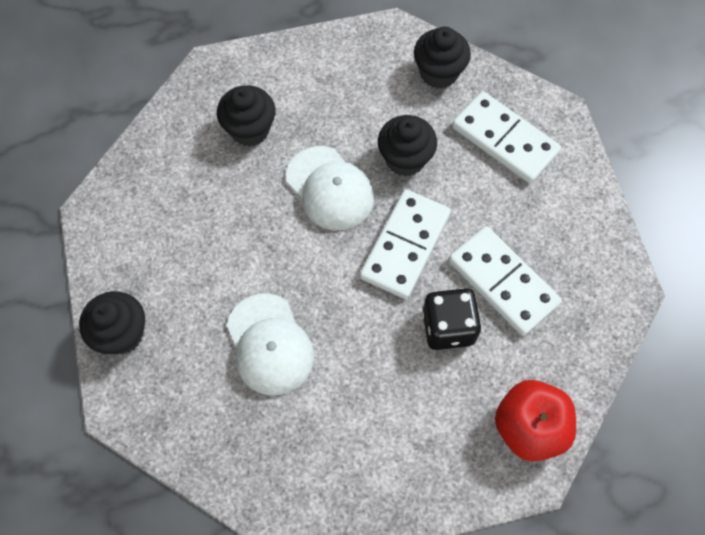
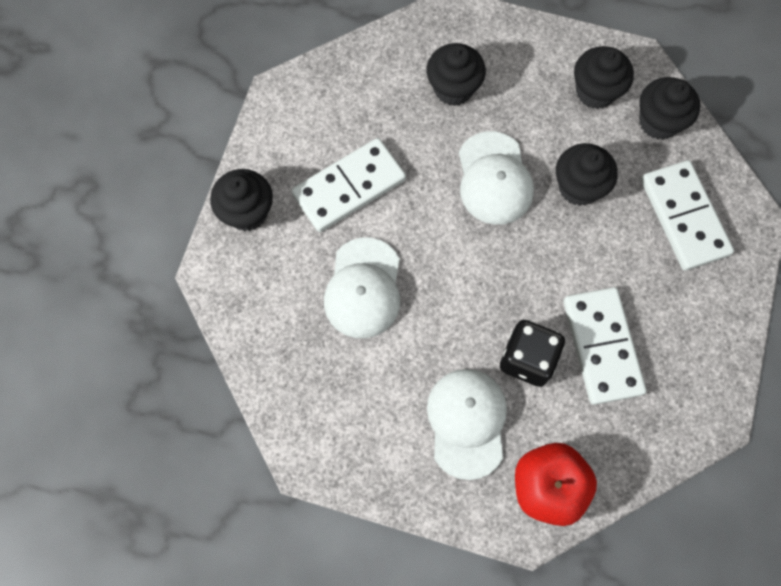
camera: 30 degrees right, 5 degrees up
(372, 73) = (595, 91): none -> black cupcake
(405, 246) = (532, 266): white domino -> white domino (349, 187)
(429, 411) = (467, 422): none -> white cap

